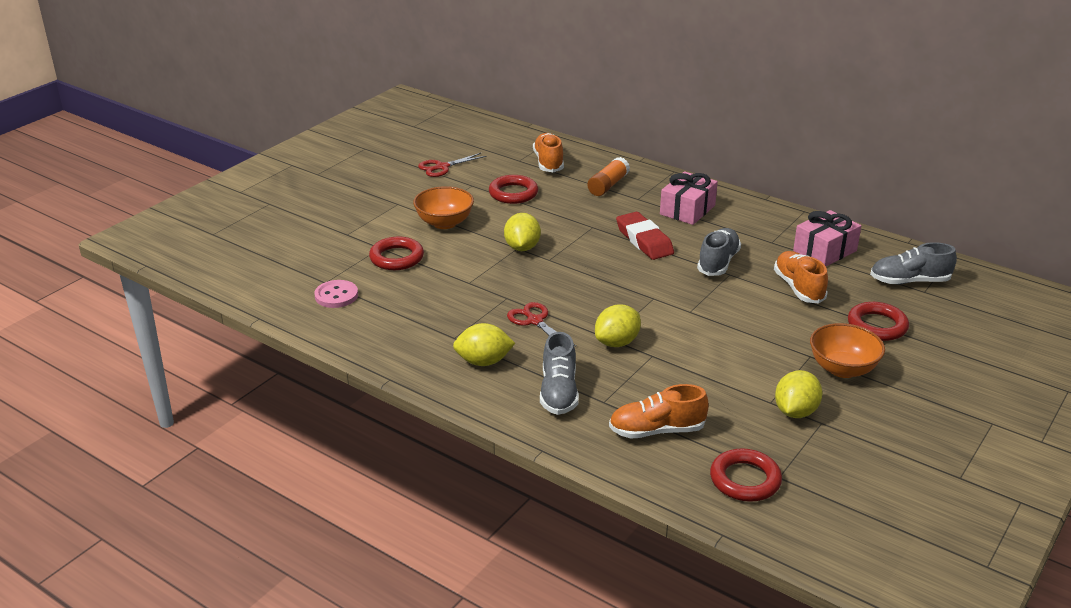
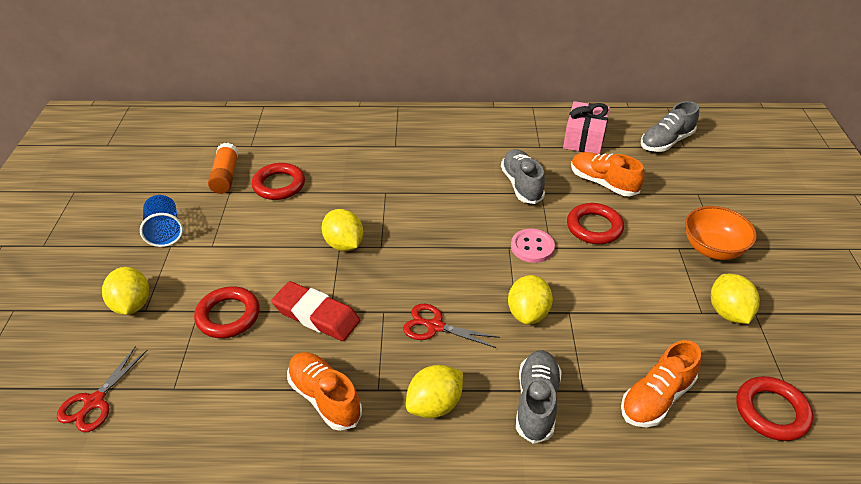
camera: 35 degrees left, 10 degrees up
(336, 295) = (202, 401): pink button -> pink button (532, 247)
(341, 228) = (132, 305): none -> yellow lemon
(402, 194) = (165, 232): none -> blue cup
(442, 167) = (180, 182): red scissors -> red scissors (94, 402)
(444, 223) = (241, 248): orange bowl -> none
(548, 162) = (281, 138): orange shoe -> orange shoe (324, 398)
(559, 392) = (536, 403): grey shoe -> grey shoe turned 135 degrees counterclockwise
(608, 185) = (357, 142): orange glue stick -> orange glue stick (225, 176)
(644, 240) = (442, 188): red eraser -> red eraser (316, 315)
(687, 210) = (446, 141): pink gift -> none
(877, 326) = (690, 194): red ring -> red ring (594, 227)

